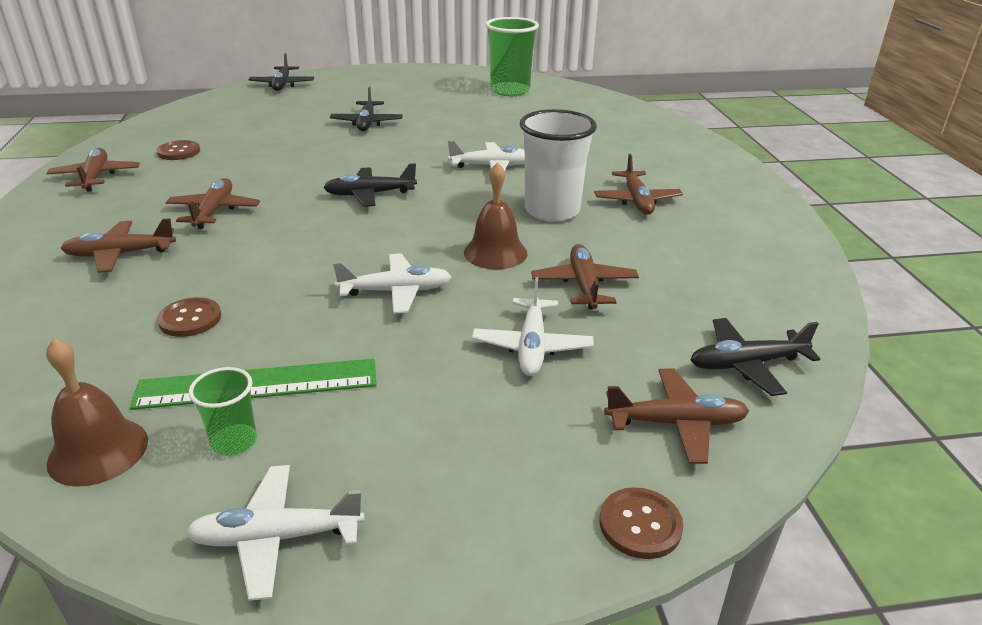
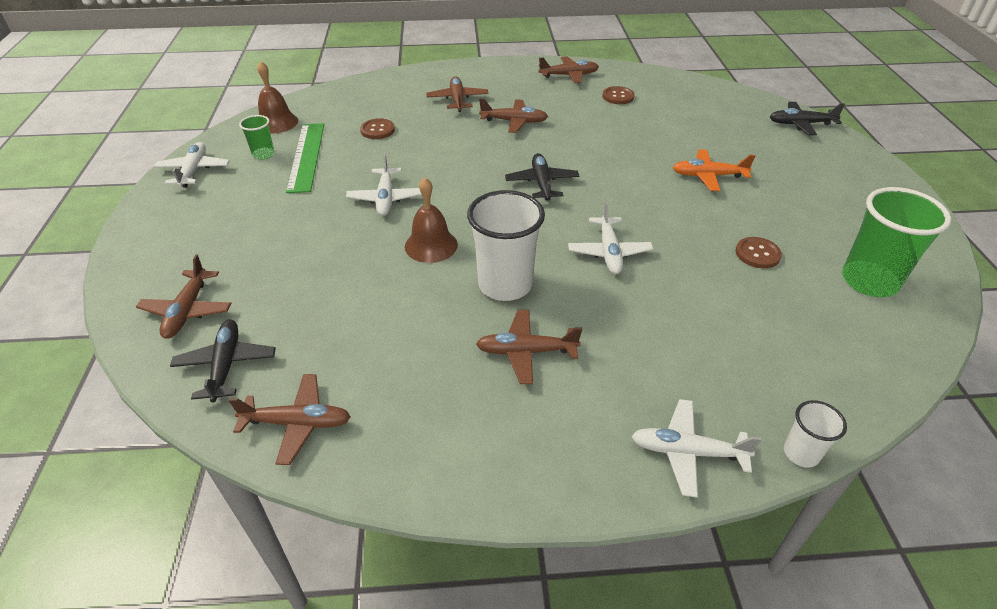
camera: 95 degrees right, 10 degrees up
(367, 123) = (708, 176): black plane -> orange plane
(532, 347) = (297, 255): white plane -> white plane (687, 452)
(584, 285) = (368, 289): brown plane -> brown plane (298, 423)
(640, 524) = (123, 280): brown button -> brown button (757, 254)
(679, 124) = (801, 453): none -> white cup

